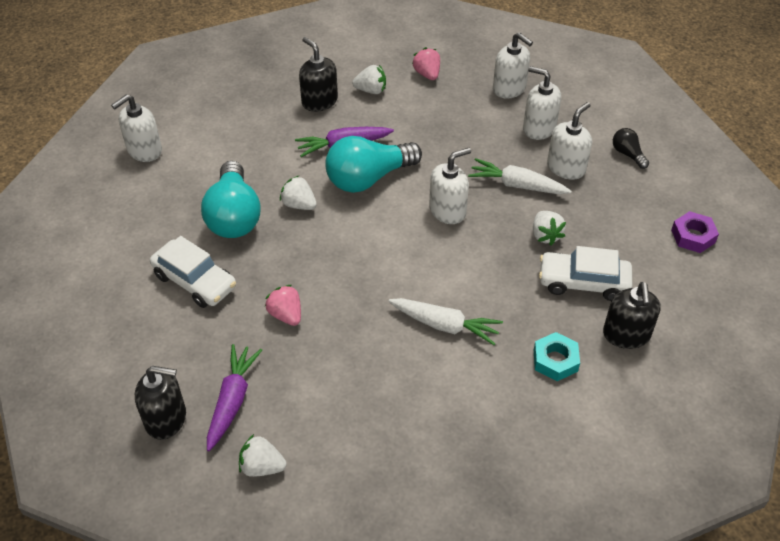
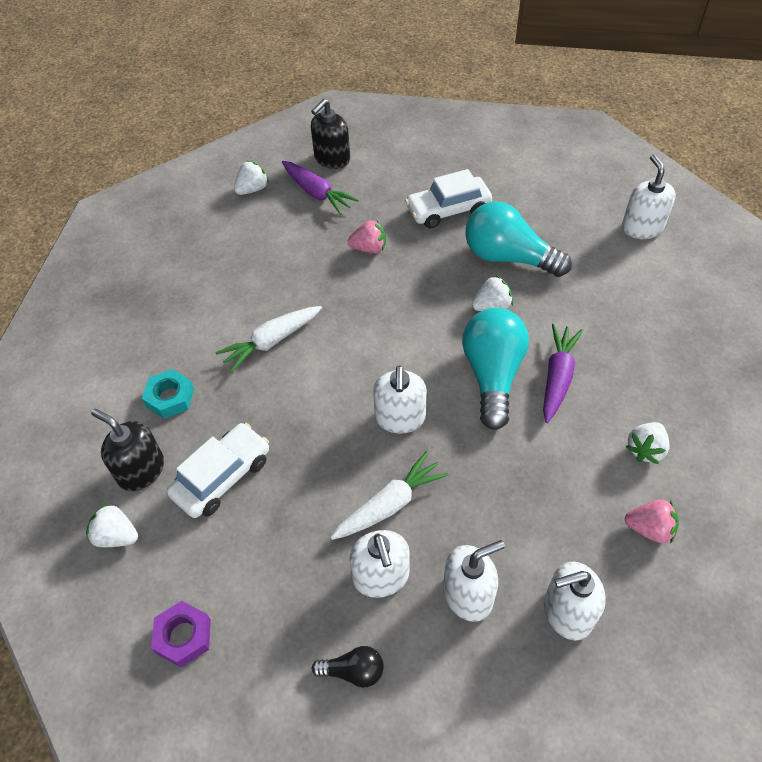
camera: 125 degrees right, 5 degrees up
(319, 101) = (649, 390): black soap dispenser -> none
(545, 235) = (302, 484): white strawberry -> white strawberry (117, 536)

